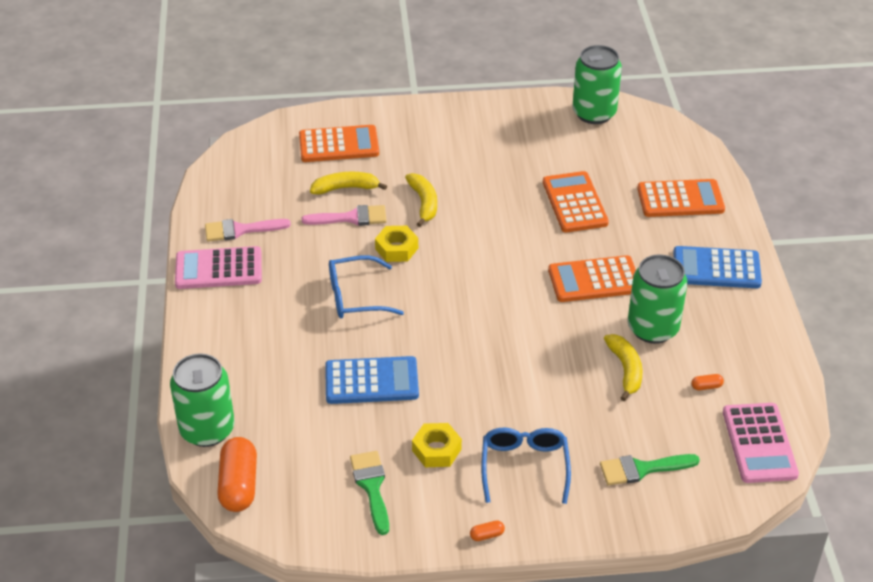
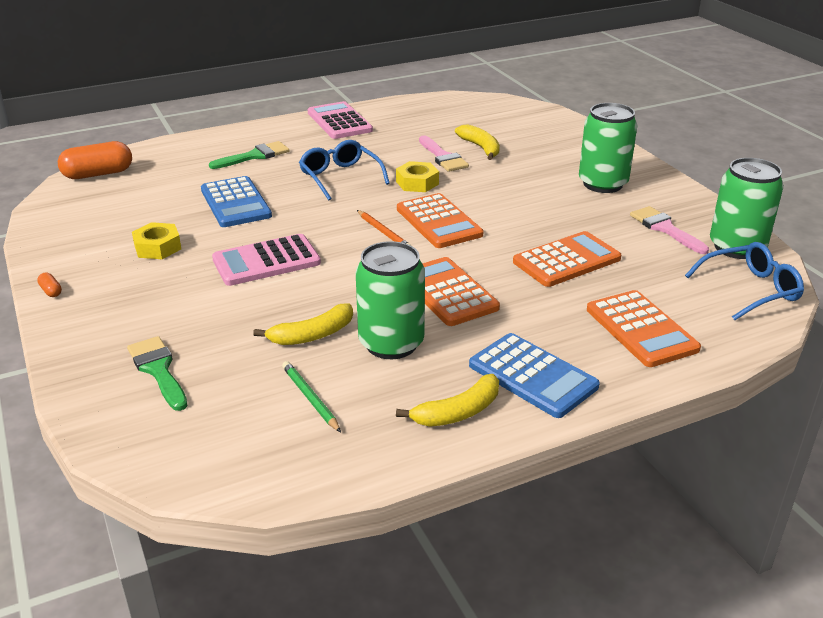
camera: 70 degrees right, 10 degrees down
(207, 429) = (156, 152): green can -> green can (602, 184)
(240, 230) = (391, 120): pink brush -> pink brush (665, 229)
(339, 145) = (536, 134): orange calculator -> orange calculator (438, 222)
(371, 487) = (105, 226): green brush -> green brush (254, 156)
(424, 203) = (491, 183): yellow banana -> yellow banana (458, 412)
(481, 293) = (383, 232): none -> orange pencil
(524, 467) = (146, 296): blue glasses -> blue glasses (750, 289)
(706, 386) = (310, 398): orange capsule -> green pencil
(716, 268) = (532, 376): blue calculator -> blue calculator turned 150 degrees clockwise
(759, 443) = (224, 456): pink calculator -> pink calculator (266, 261)

